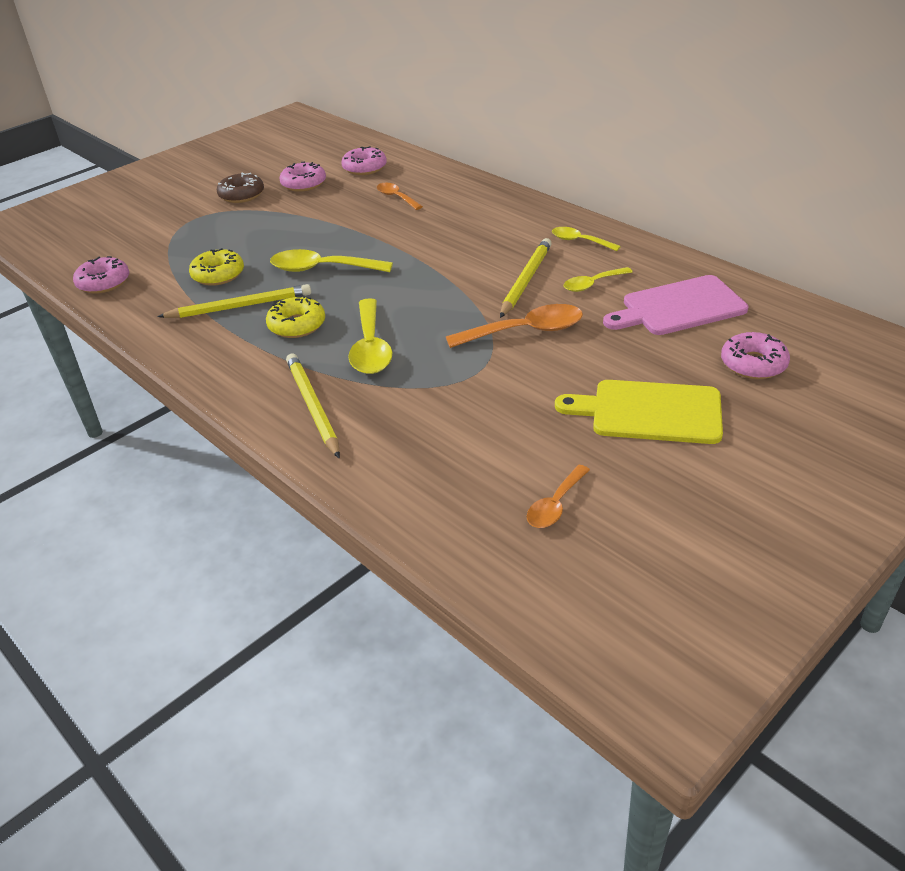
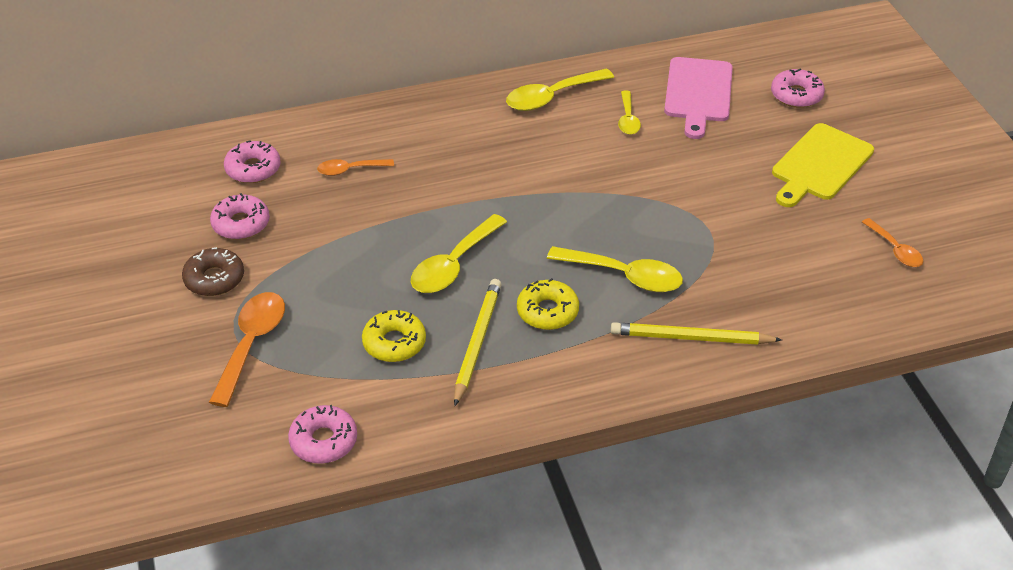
camera: 65 degrees left, 5 degrees up
(525, 331) = (669, 181): orange spoon -> orange spoon (251, 344)
(526, 280) = (590, 150): yellow pencil -> none
(580, 241) = (552, 97): yellow spoon -> yellow spoon, size x1.67

